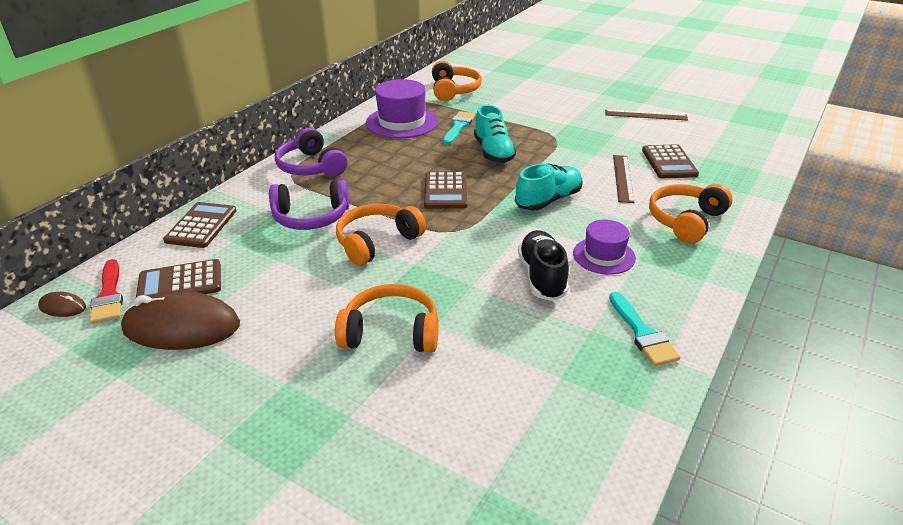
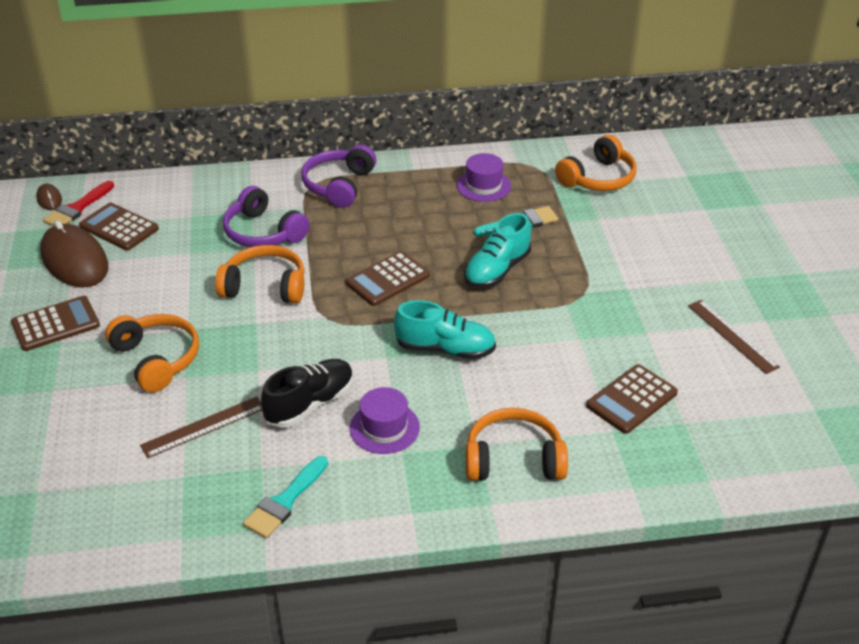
camera: 50 degrees right, 5 degrees up
(201, 226) = (195, 190): brown calculator -> brown calculator (56, 324)
(402, 122) = (483, 186): purple hat -> purple hat, size x0.62
(623, 178) = (552, 379): brown ruler -> brown ruler (203, 427)

